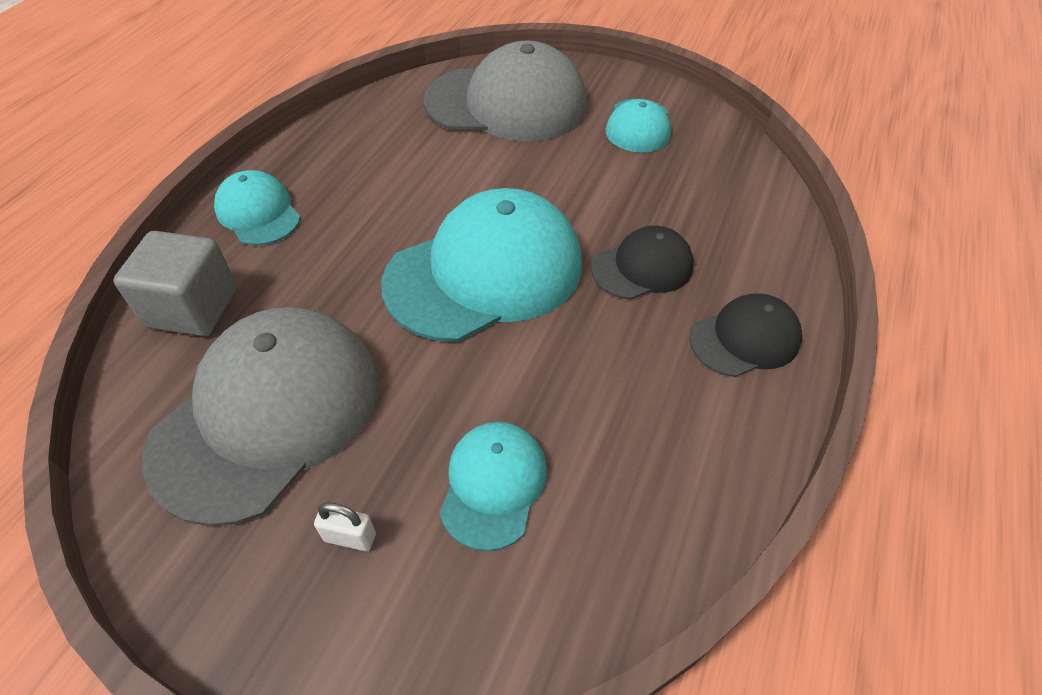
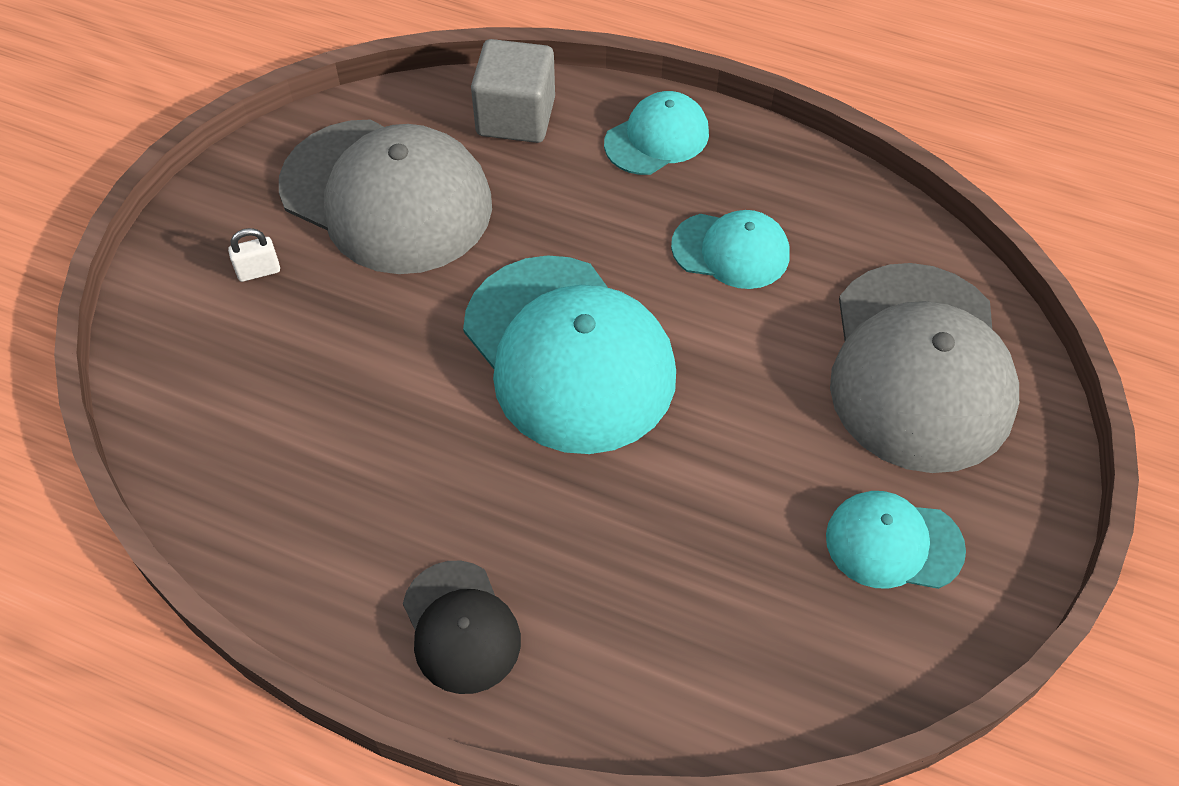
camera: 90 degrees right, 5 degrees up
(350, 537) = (258, 271): white padlock -> white padlock turned 60 degrees clockwise
(493, 485) = (294, 371): turquoise cap -> turquoise cap (731, 250)
(642, 267) = (581, 522): black cap -> none

